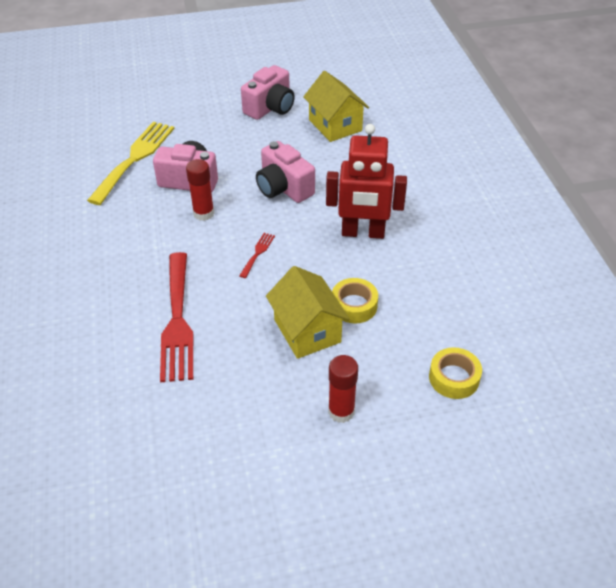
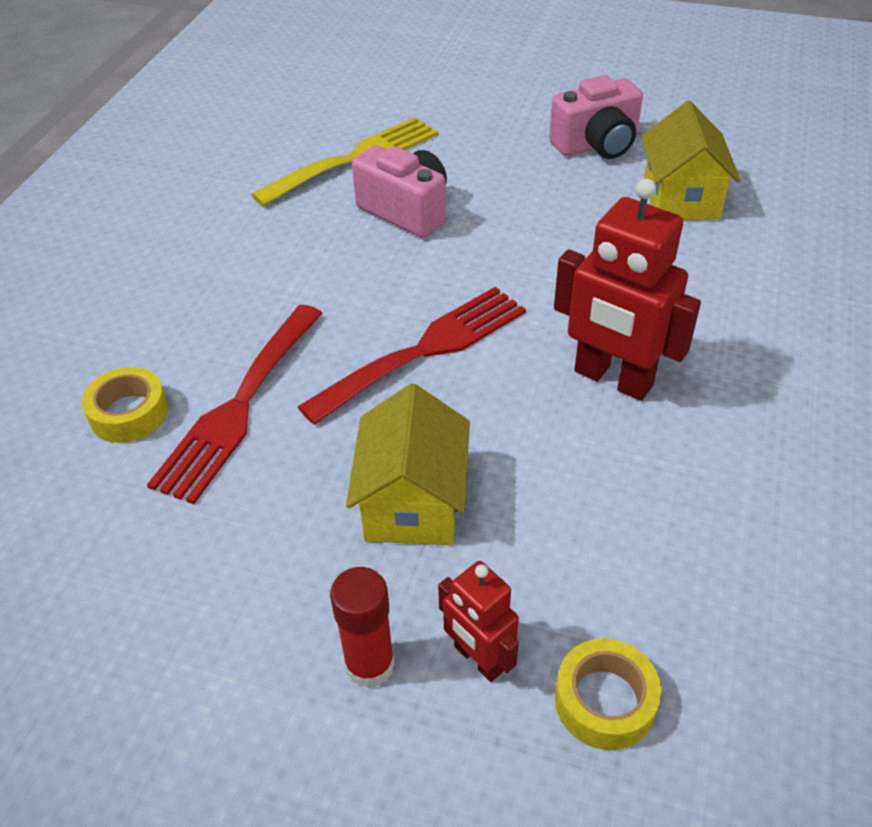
camera: 30 degrees right, 0 degrees up
(203, 213) = (391, 264): red glue stick -> none
(257, 253) = (425, 350): red fork -> red fork, size x2.34
(283, 188) = (534, 267): pink camera -> none
(354, 305) = (516, 493): yellow tape -> yellow tape (129, 413)
(388, 386) = (478, 659): none -> red robot

